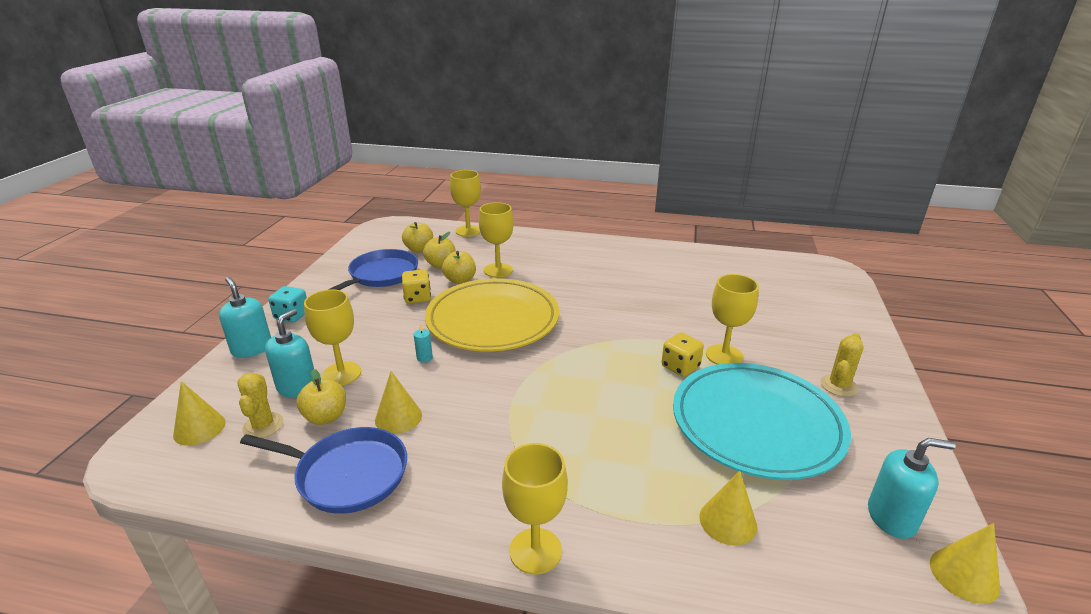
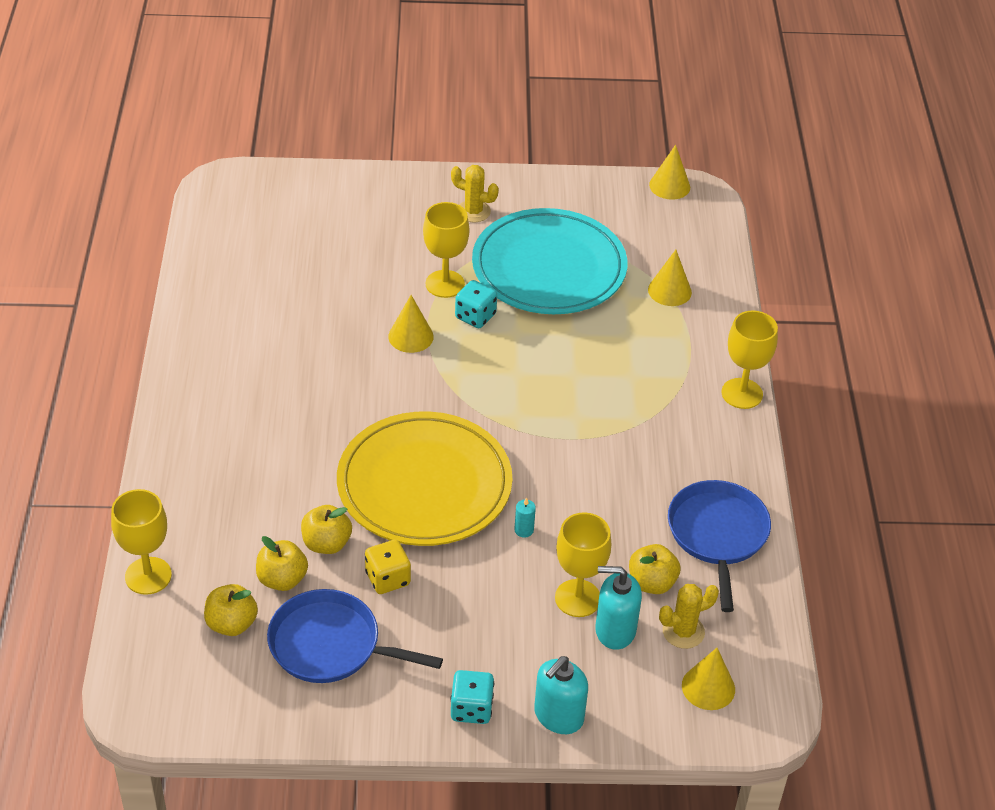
camera: 105 degrees left, 15 degrees up
(398, 417) = (630, 522): yellow cone -> yellow cone (411, 336)
(498, 270) = (287, 506): yellow goblet -> none
(680, 367) = (475, 316): yellow dice -> turquoise dice
(891, 517) = (631, 208): turquoise soap dispenser -> none

